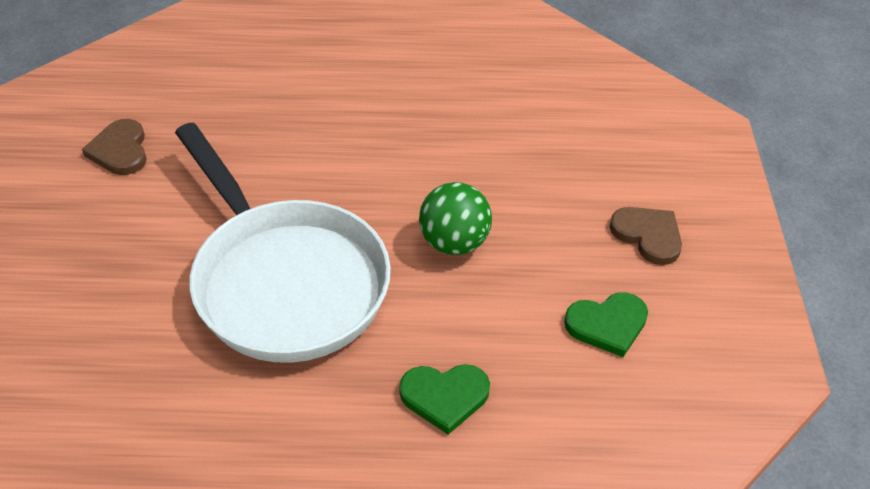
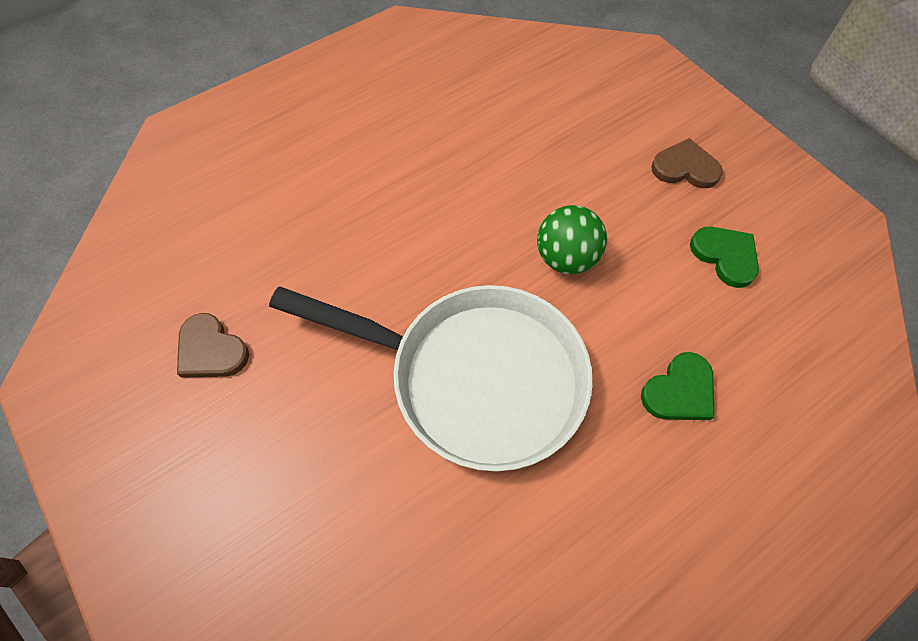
camera: 35 degrees left, 15 degrees up
(607, 325) = (725, 256): green heart -> green heart turned 75 degrees counterclockwise

